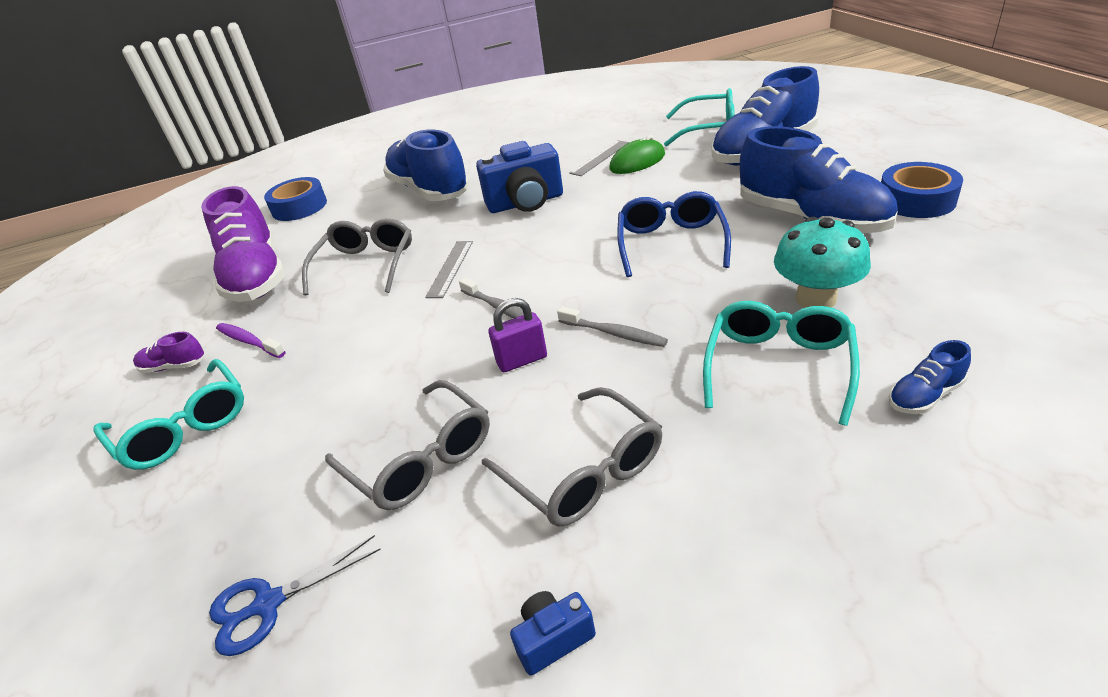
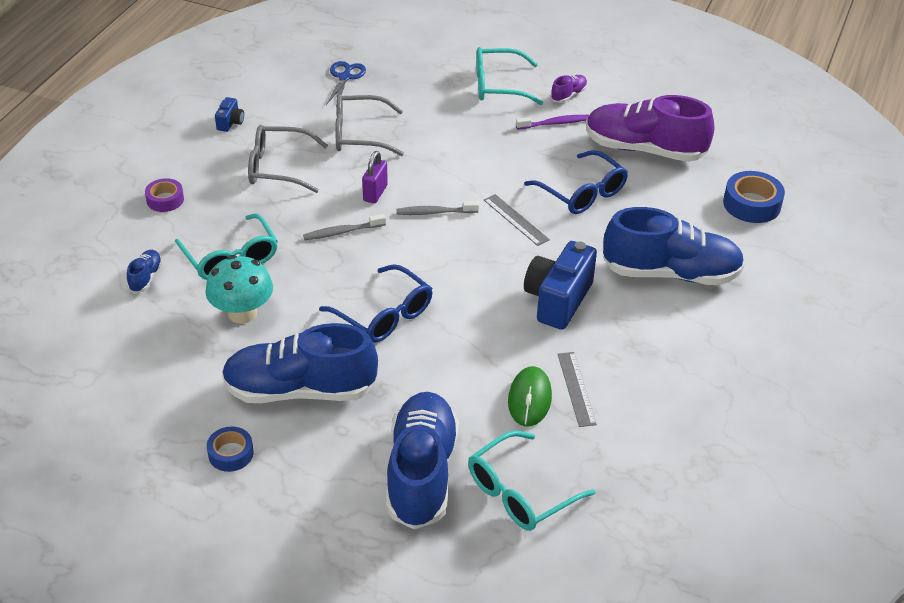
camera: 125 degrees right, 5 degrees up
(366, 265) = (582, 193): grey glasses -> blue glasses
(814, 520) = (165, 200): none -> purple tape
(916, 200) = (231, 453): blue tape -> blue tape, size x0.64

